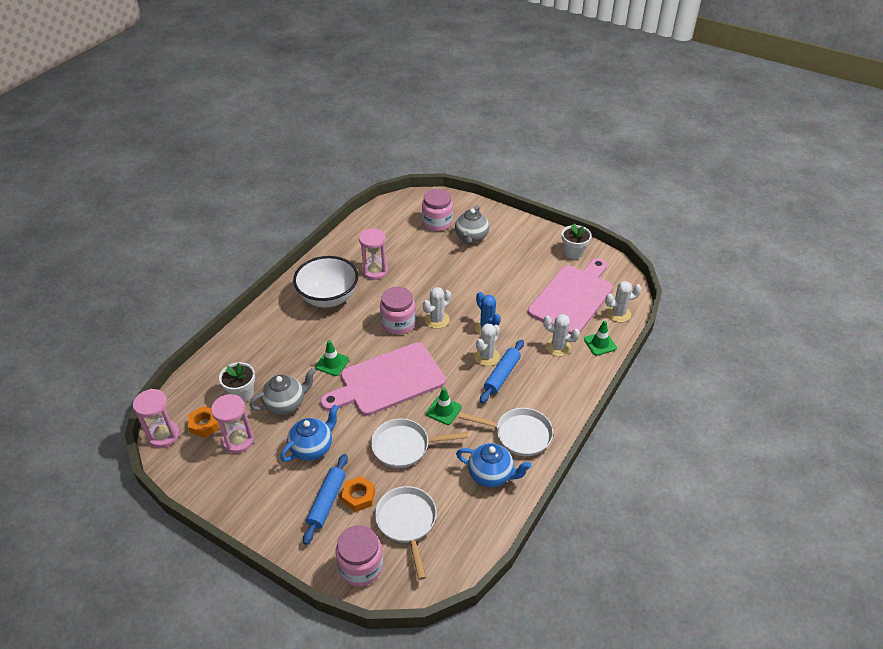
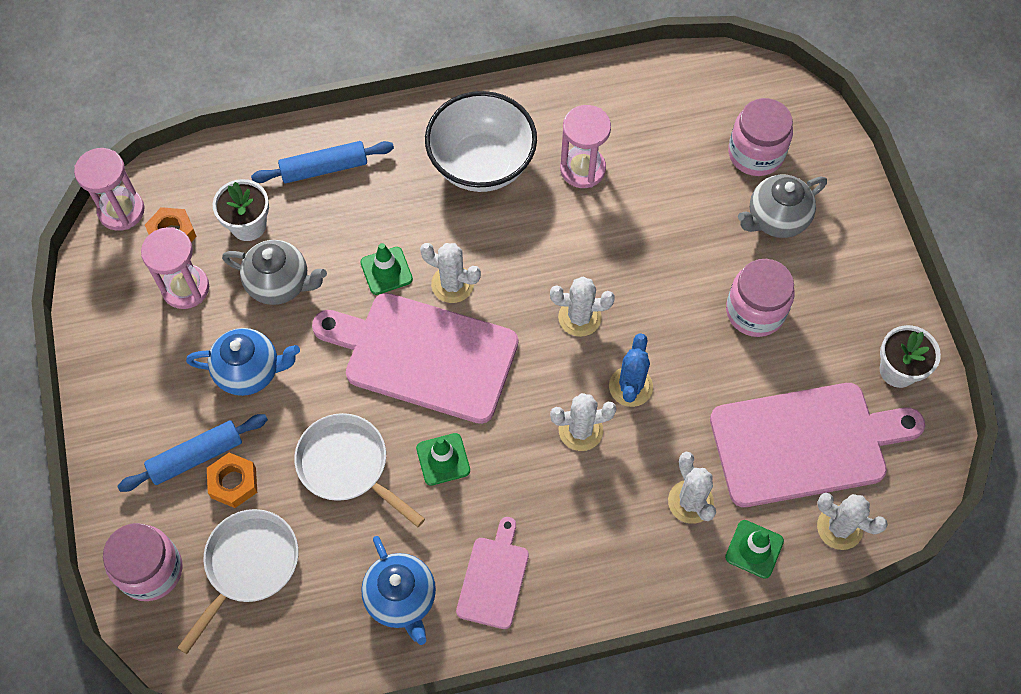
camera: 45 degrees right, 20 degrees up
(368, 347) = (452, 284): none -> white cactus
(398, 323) = (525, 280): pink jar -> pink jar (755, 311)
(502, 375) = (568, 475): blue rolling pin -> blue rolling pin (324, 168)
(519, 434) = (494, 578): white pan -> pink cutting board

